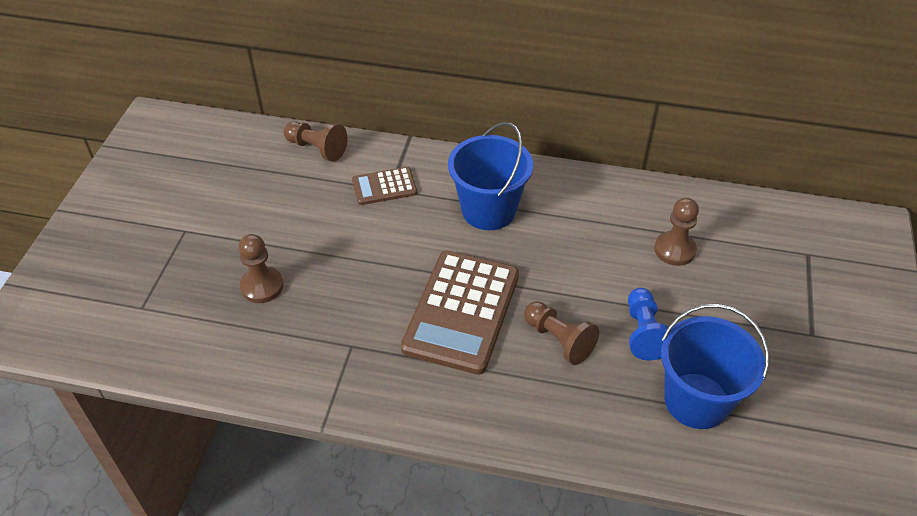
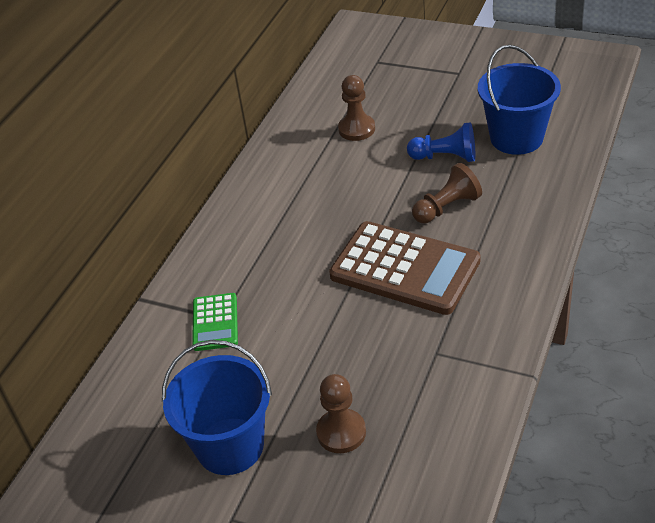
camera: 75 degrees left, 5 degrees down
(317, 149) = (129, 384): brown pawn -> none
(384, 187) = (215, 322): brown calculator -> green calculator
(488, 210) = (275, 242): blue bucket -> blue bucket (230, 446)

